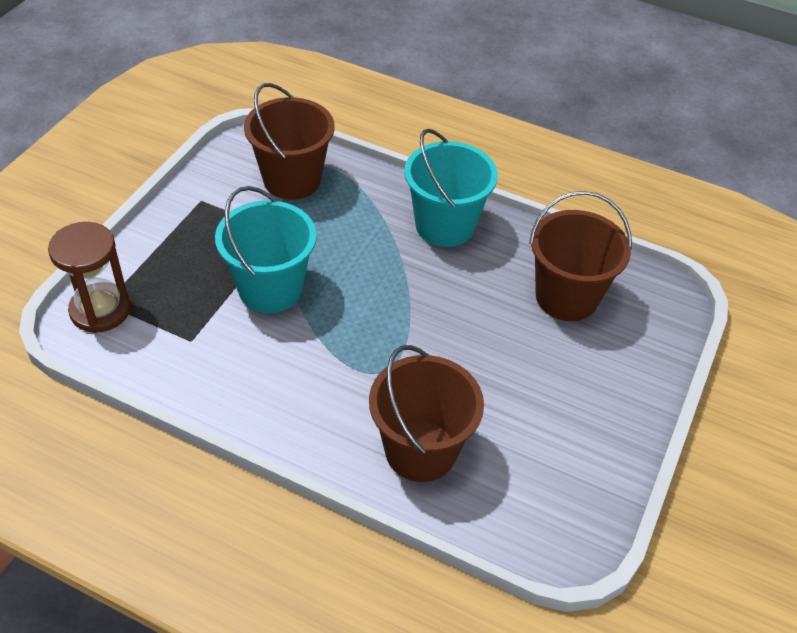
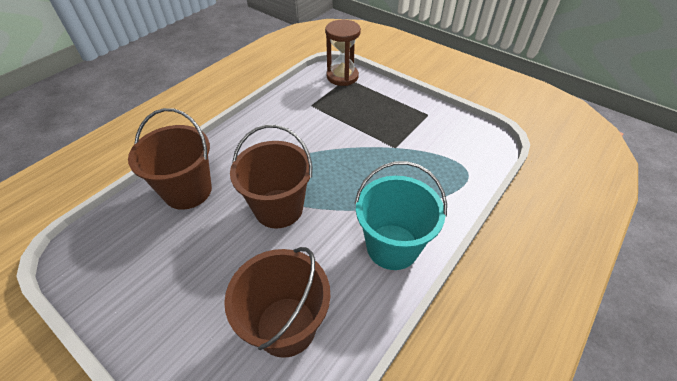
camera: 105 degrees right, 0 degrees up
(270, 289) = (342, 138): turquoise bucket -> none
(292, 180) = (450, 158): brown bucket -> brown bucket (279, 208)

